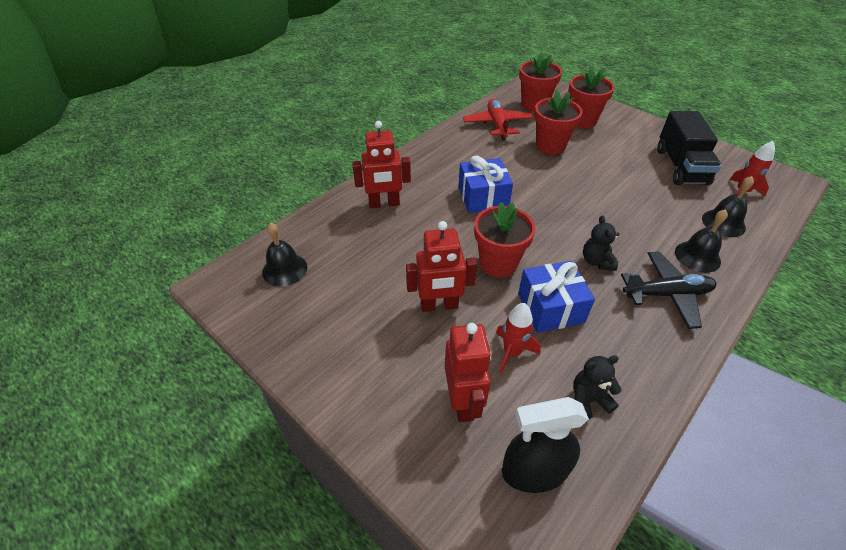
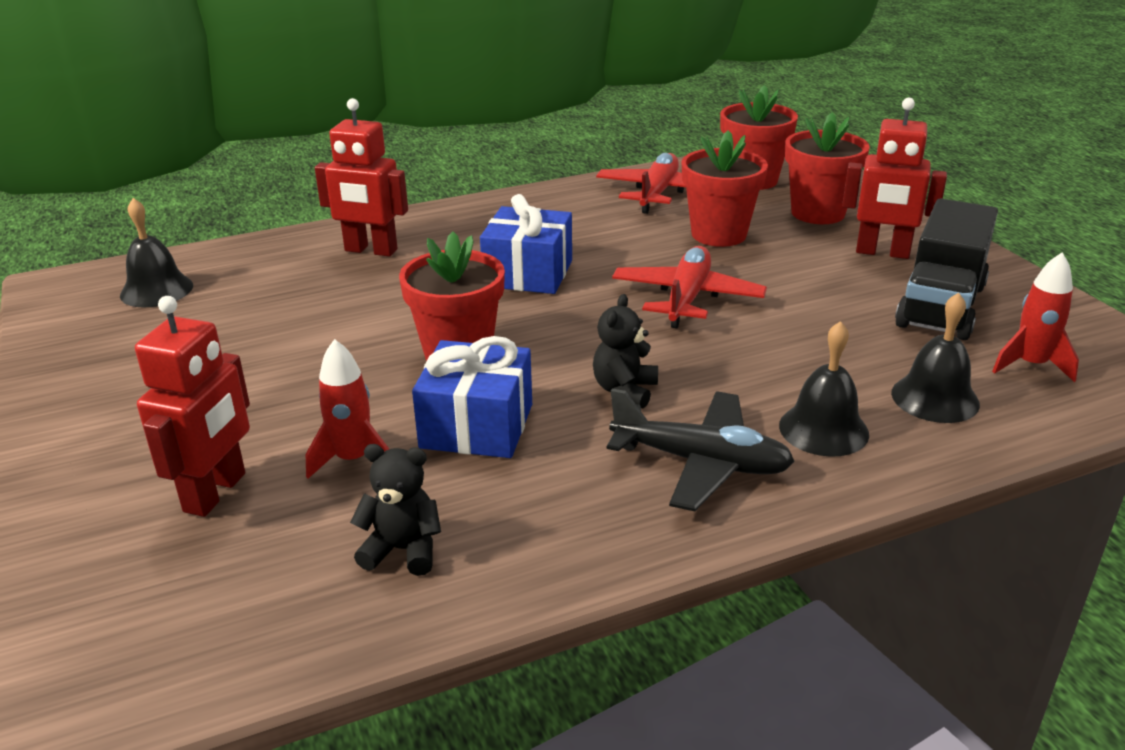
camera: 25 degrees right, 15 degrees down
(439, 306) = (312, 379): red robot -> red robot (882, 253)
(534, 471) = (220, 602): black spray bottle -> none
(572, 193) = (687, 298): none -> red plane

